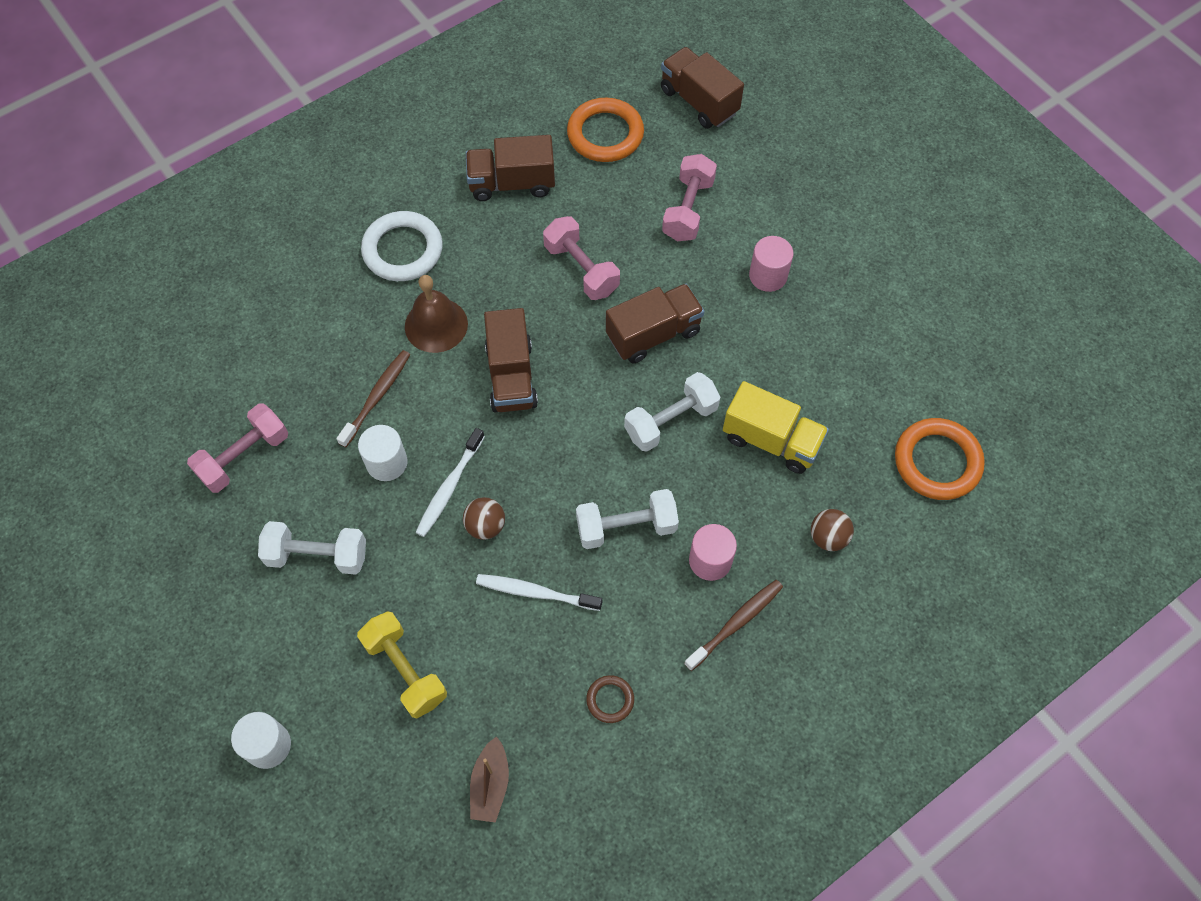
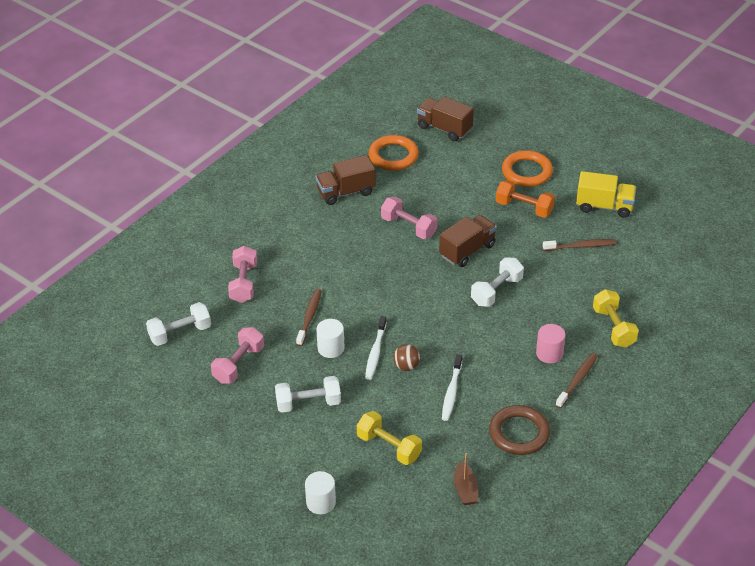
camera: 15 degrees left, 20 degrees down
(403, 250) = (292, 239): white ring -> none
(436, 325) = (330, 273): brown bell -> none
(511, 376) = (389, 289): brown truck -> none
(535, 592) = (451, 392): white toothbrush -> white toothbrush turned 75 degrees counterclockwise
(610, 700) = (519, 433): brown ring -> brown ring, size x2.02
(626, 527) = (492, 348): white dumbbell -> white dumbbell (180, 333)
(688, 209) = (461, 184): pink dumbbell -> pink dumbbell (243, 283)
(768, 276) = (524, 208): pink cylinder -> orange dumbbell
(771, 440) = (560, 288): yellow truck -> yellow truck (604, 206)
(828, 537) = (613, 327): brown ball -> yellow dumbbell
(830, 369) = (581, 246): none -> brown toothbrush
(937, 462) = (661, 278): orange ring -> orange ring (526, 172)

